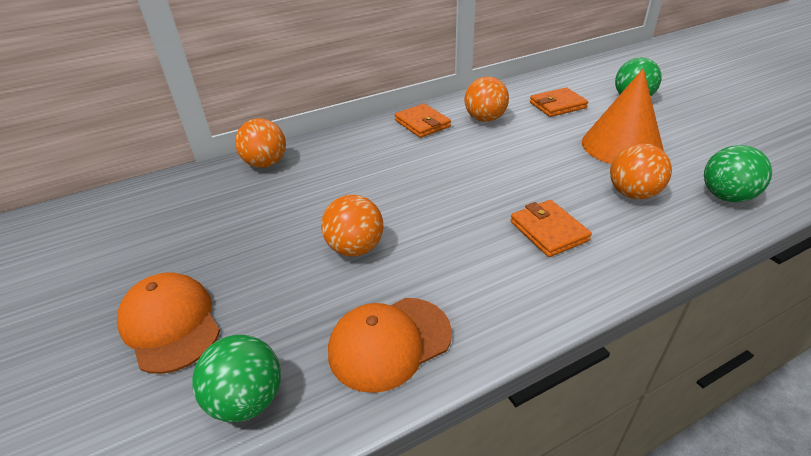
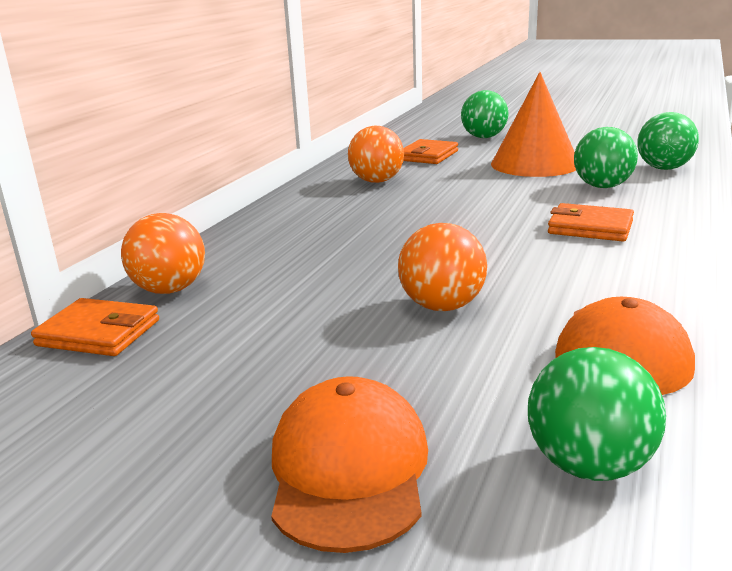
camera: 40 degrees left, 15 degrees down
(170, 324) = (349, 469): orange cap -> orange cap turned 75 degrees clockwise
(422, 123) = (314, 202): orange wallet -> orange wallet (99, 333)
(633, 193) = (602, 186): orange ball -> green ball

